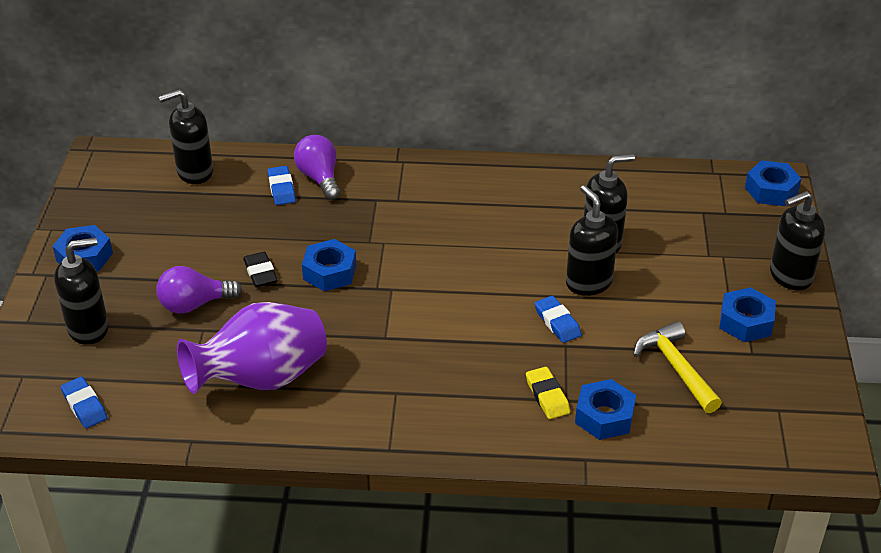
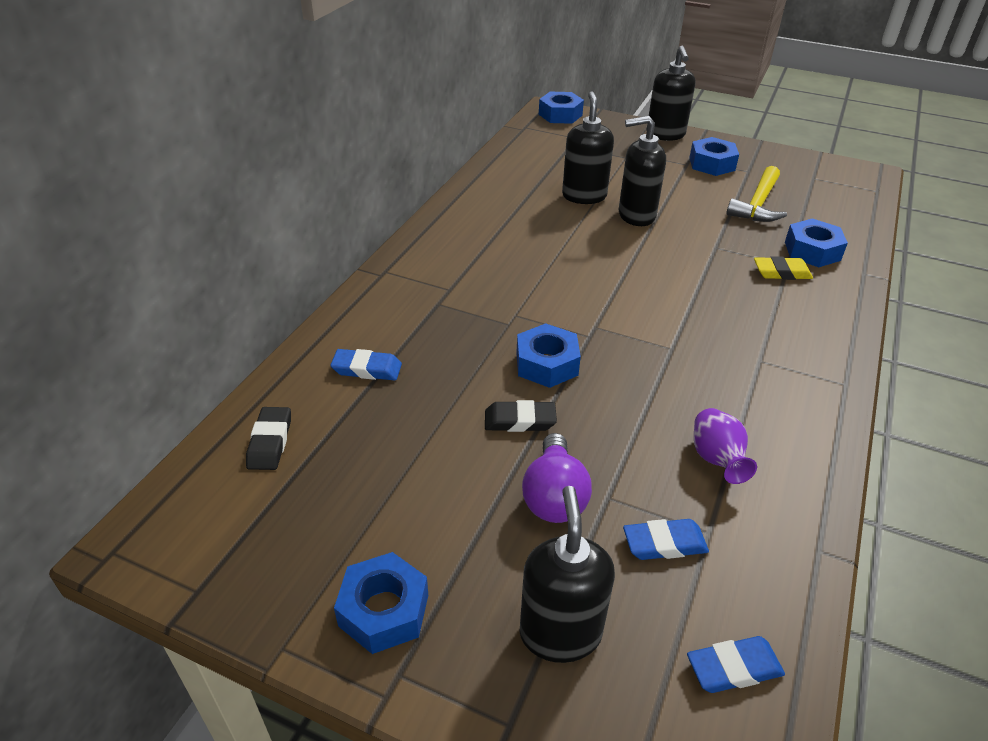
camera: 70 degrees left, 0 degrees up
(194, 172) = (270, 442): black soap dispenser -> black eraser
(261, 379) = (716, 459): purple vase -> purple vase, size x0.46
(319, 178) = (369, 335): purple light bulb -> none
(557, 322) = (684, 243): blue eraser -> blue eraser (664, 543)
(675, 367) = (757, 205): yellow hammer -> yellow hammer turned 60 degrees counterclockwise

